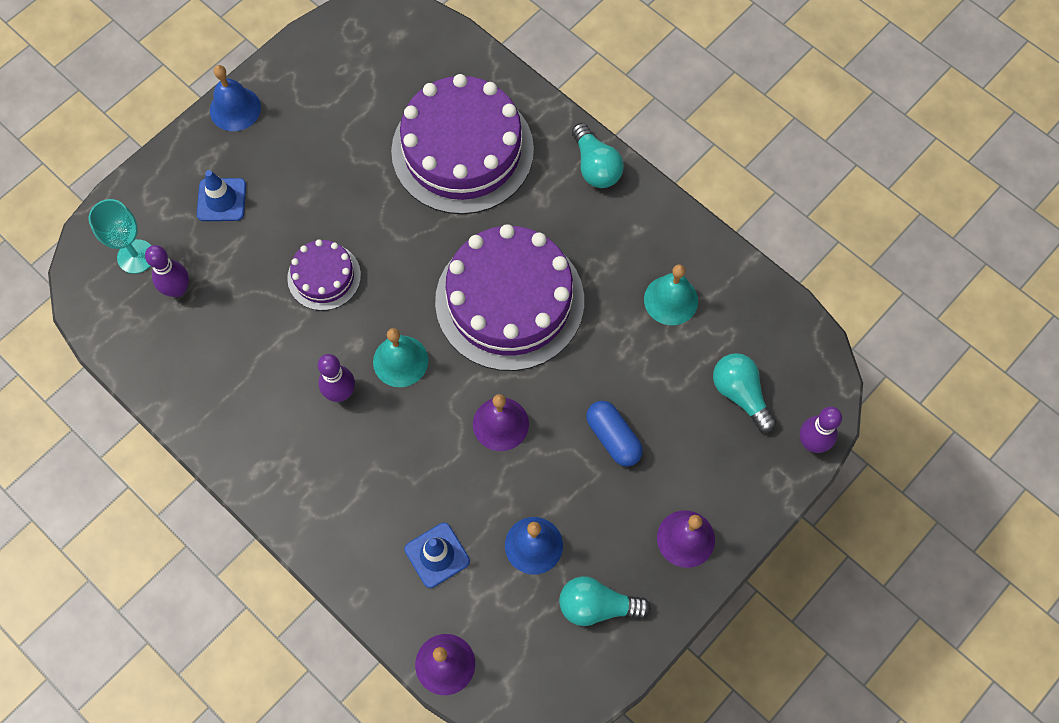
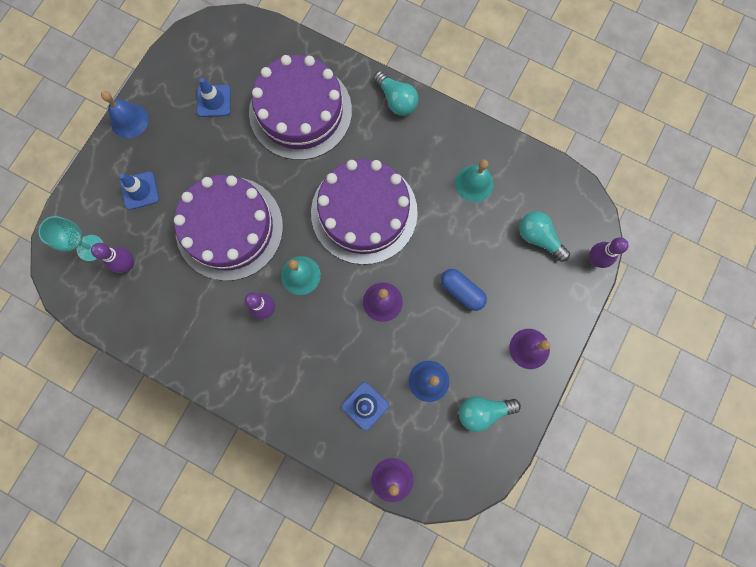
camera: 15 degrees left, 10 degrees up
(324, 276) = (229, 228): purple cake -> purple cake, size x2.02
(352, 110) = (214, 101): none -> blue traffic cone

